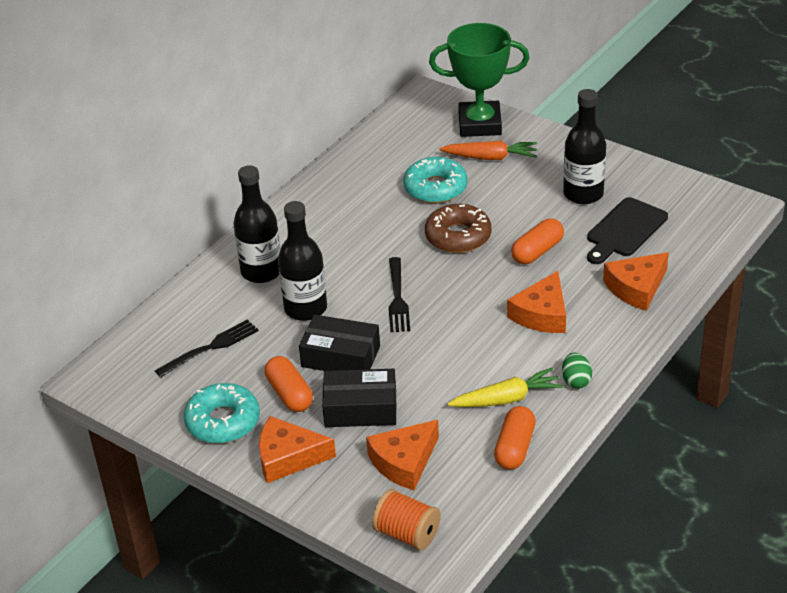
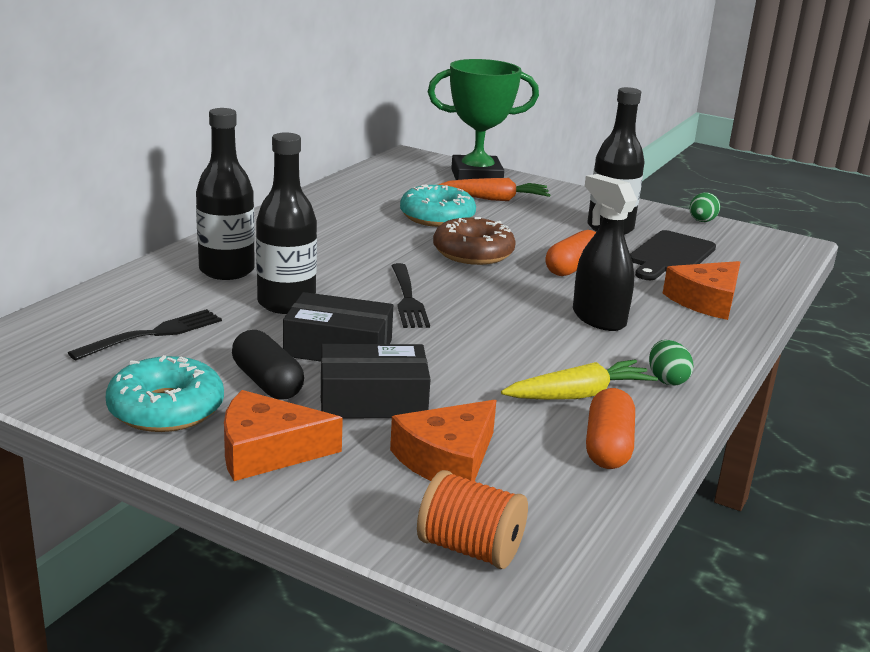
camera: 10 degrees left, 15 degrees down
(290, 394) = (267, 382): orange capsule -> black capsule
(542, 314) = (598, 318): orange cheese -> black spray bottle
(669, 178) = (702, 221): none -> green egg

